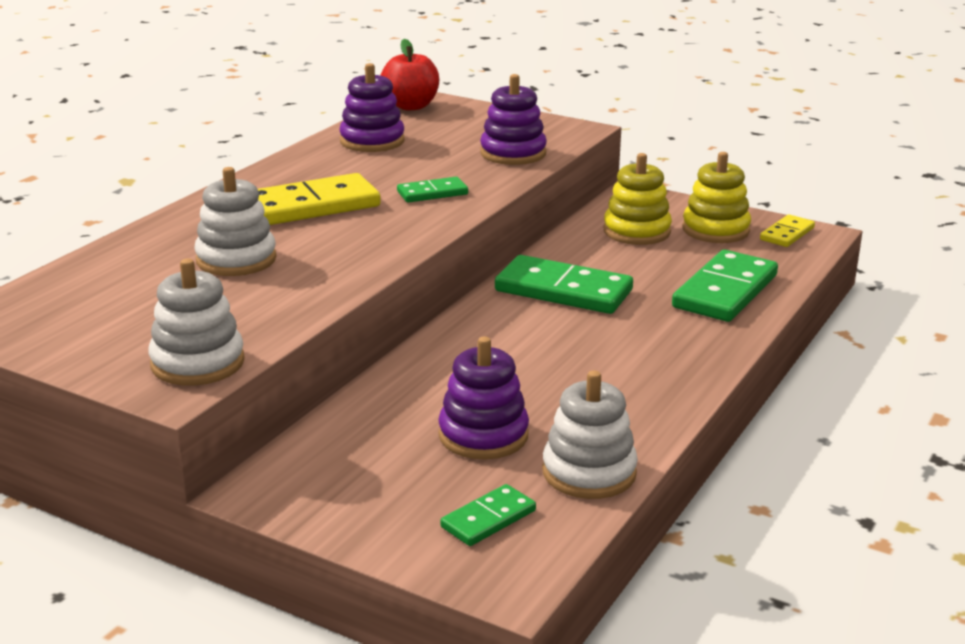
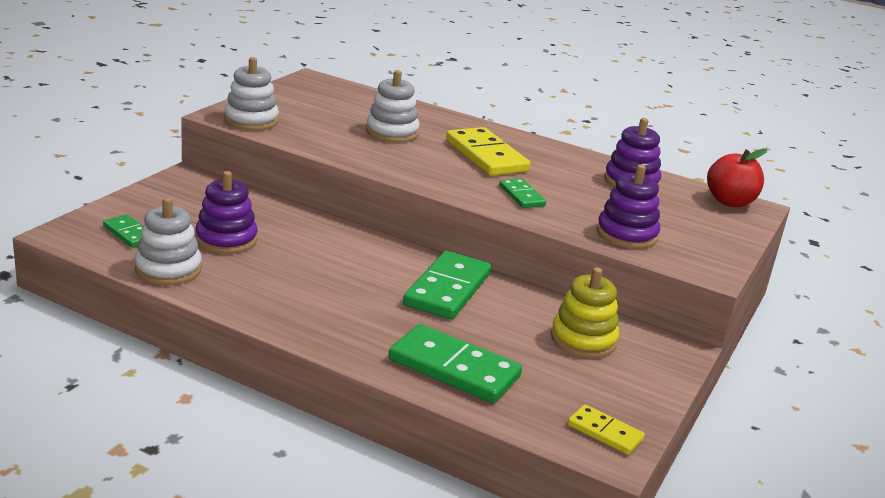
camera: 85 degrees right, 0 degrees up
(715, 230) = (601, 386): yellow stacking toy -> none

